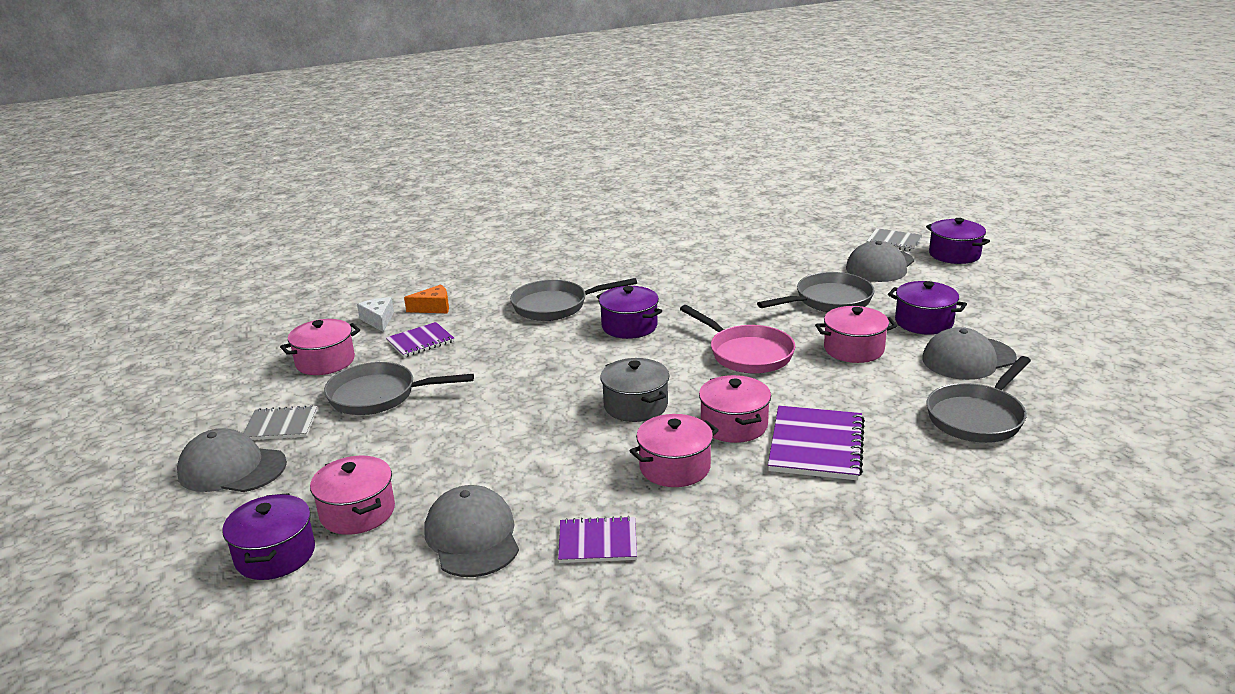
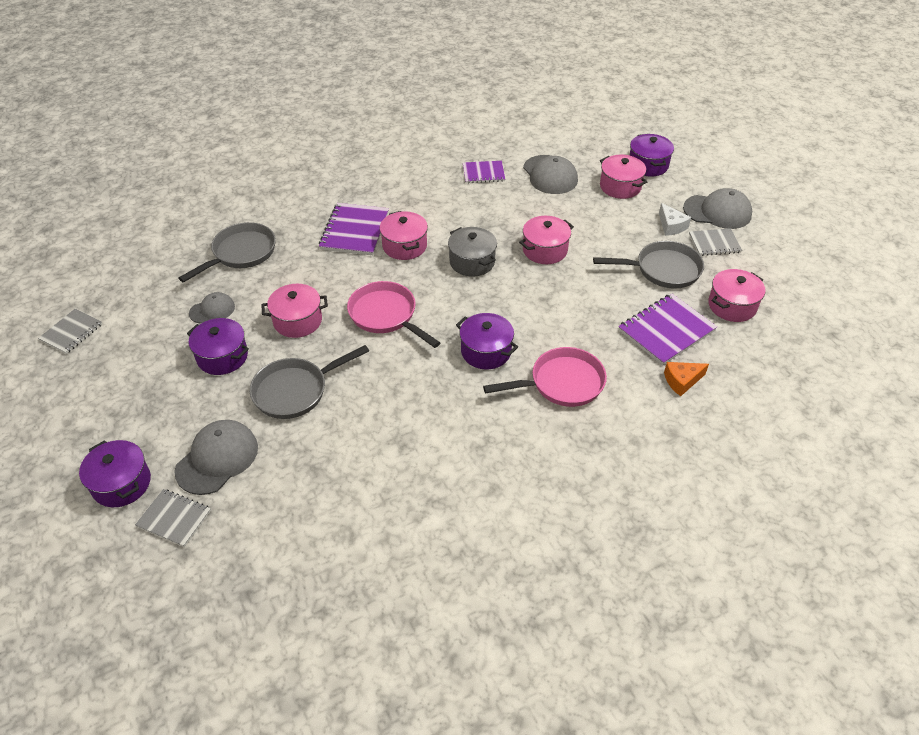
camera: 175 degrees right, 20 degrees up
(378, 320) = (724, 361): white cheese -> white cheese (671, 226)
(420, 341) = (666, 331): purple notebook -> purple notebook, size x1.61
(555, 306) = (562, 383): grey pan -> pink pan
(674, 467) = (444, 215): pink pot -> pink pot (545, 250)
(968, 358) = (212, 310): grey cap -> grey cap, size x0.60
(1125, 340) = (71, 332): none -> grey notebook

